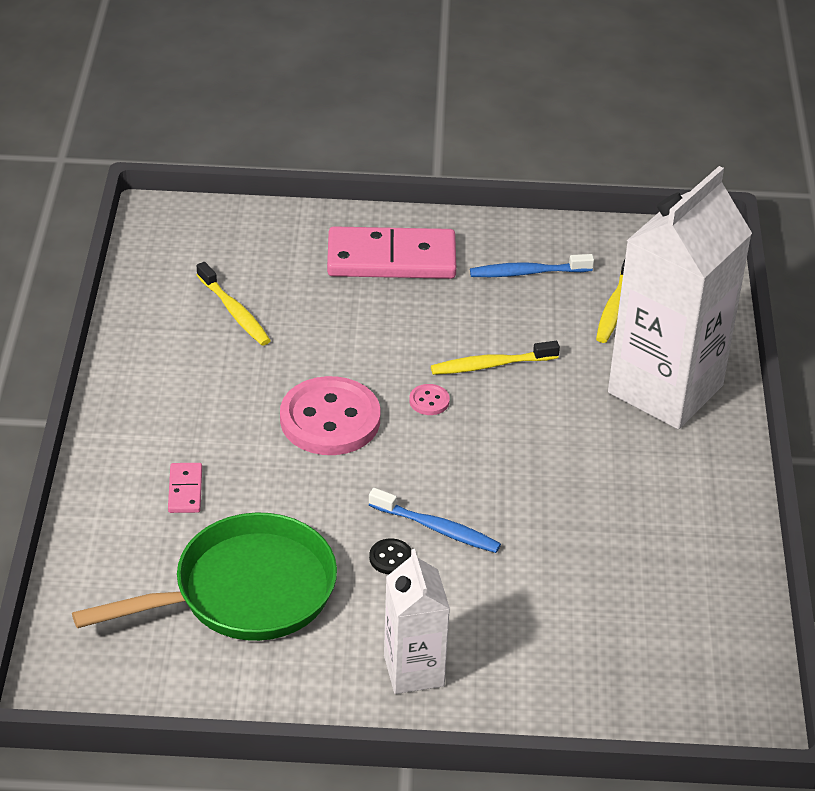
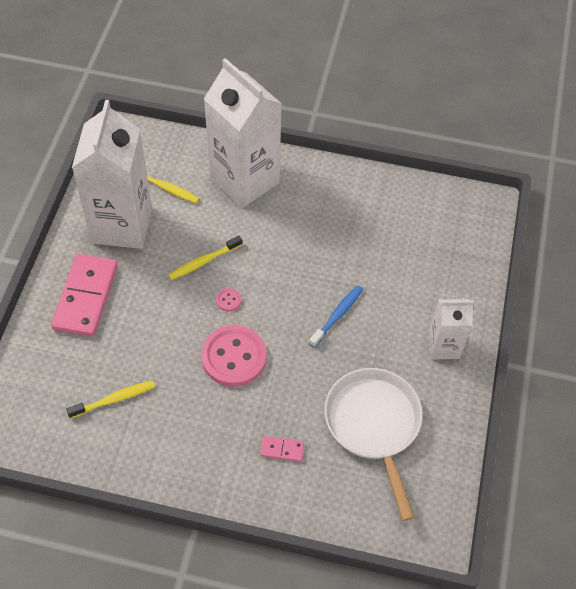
camera: 80 degrees left, 15 degrees up
(245, 592) = (374, 425): green pan -> white pan
(391, 558) = (357, 343): black button -> none
(491, 365) = (203, 262): yellow toothbrush -> yellow toothbrush turned 60 degrees clockwise
(527, 272) = (122, 225): blue toothbrush -> white carton

